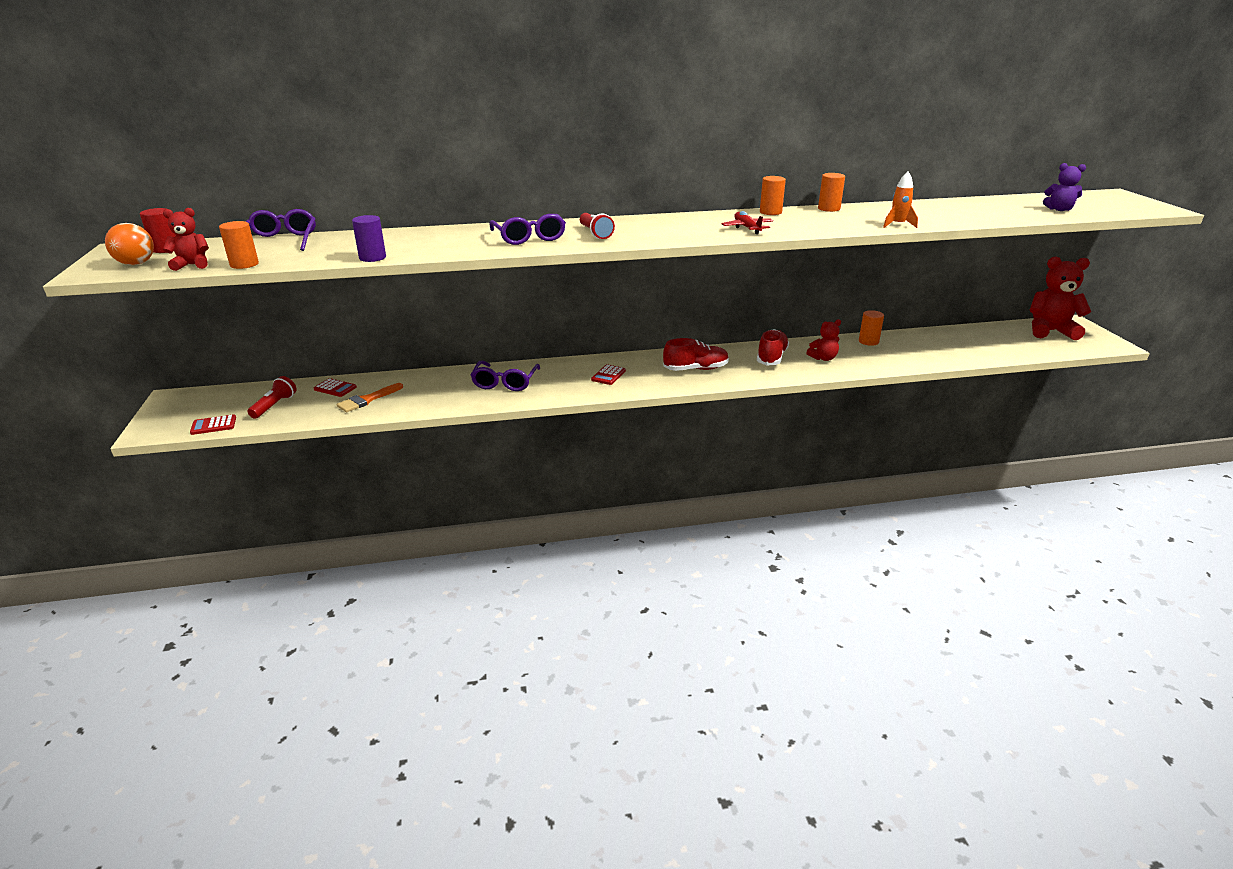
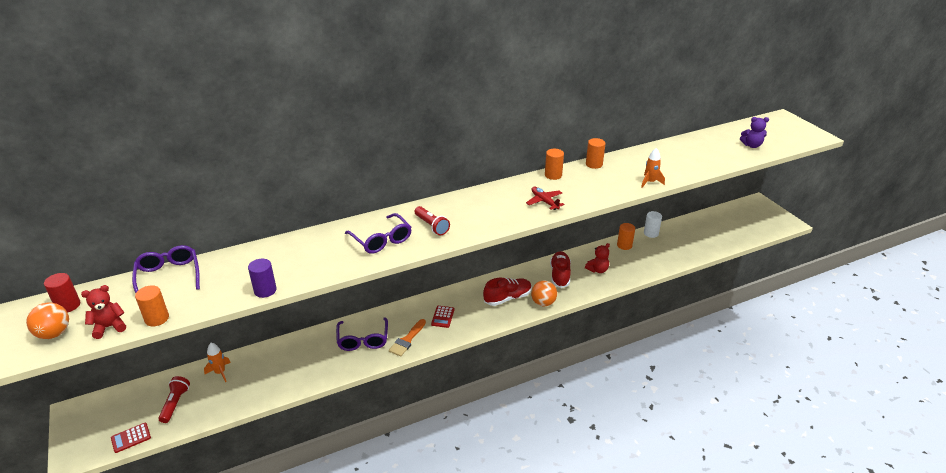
camera: 15 degrees left, 5 degrees up
(335, 388) = (220, 372): red calculator -> orange rocket
(367, 399) = (255, 381): orange brush -> orange brush (407, 340)
(739, 378) = (543, 303): none -> orange ball
(909, 335) = (651, 233): none -> white cylinder
(1050, 331) = (745, 214): red teddy bear -> none

